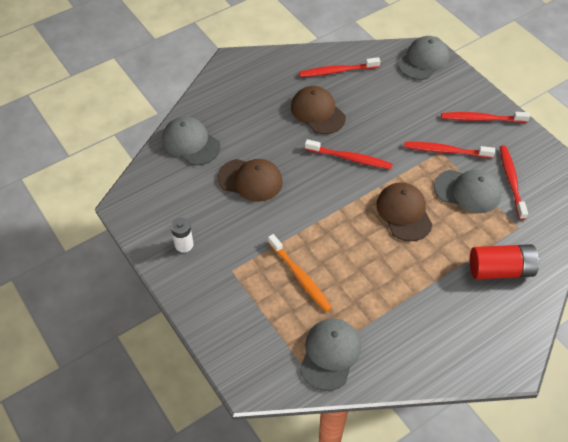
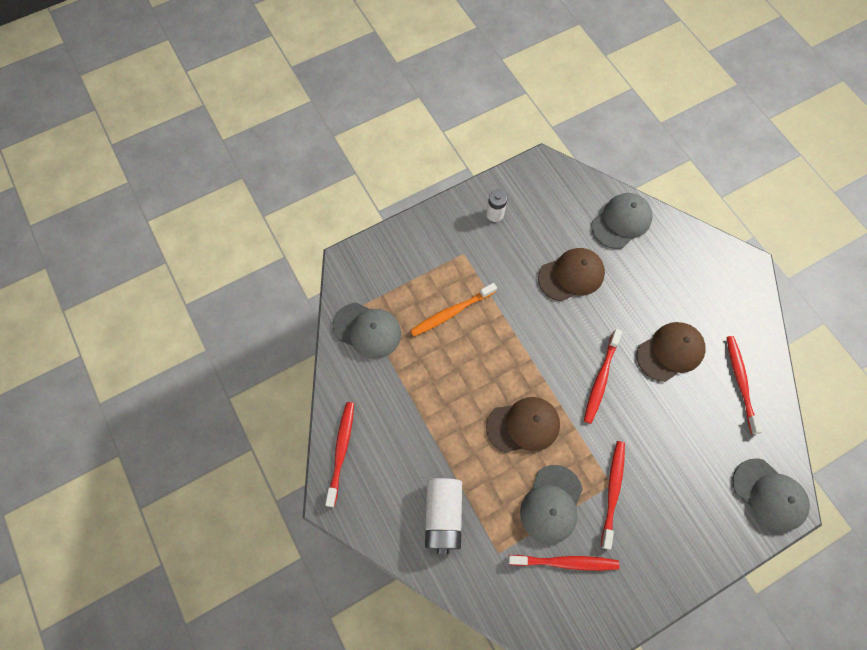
camera: 95 degrees right, 15 degrees up
(250, 180) = (571, 275): brown cap -> brown cap turned 135 degrees counterclockwise
(481, 119) = (666, 549): red toothbrush -> red toothbrush (341, 450)
(500, 270) = (443, 516): red battery -> white battery

